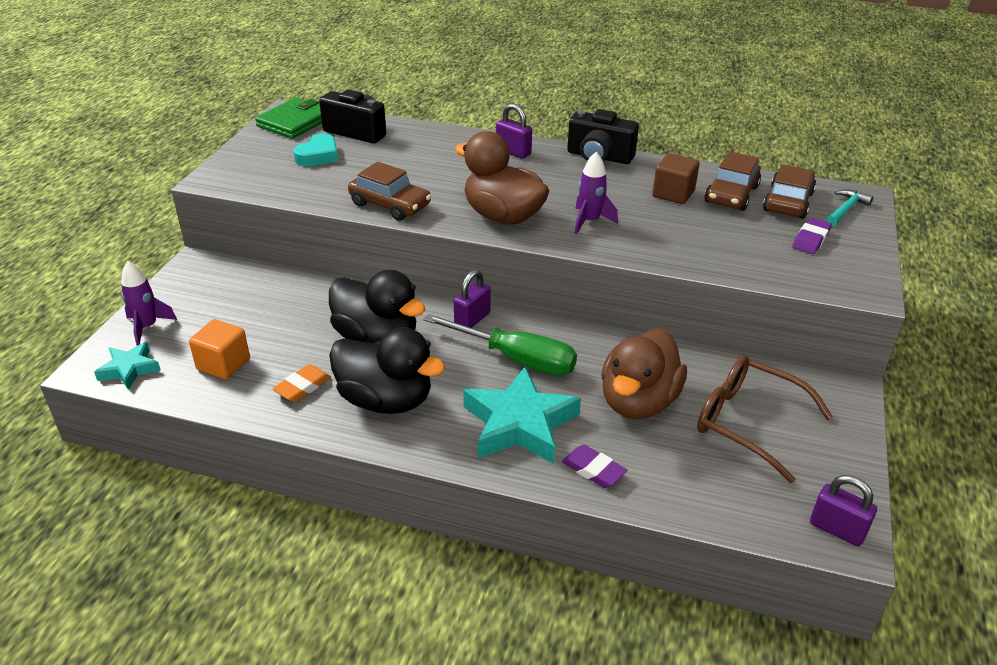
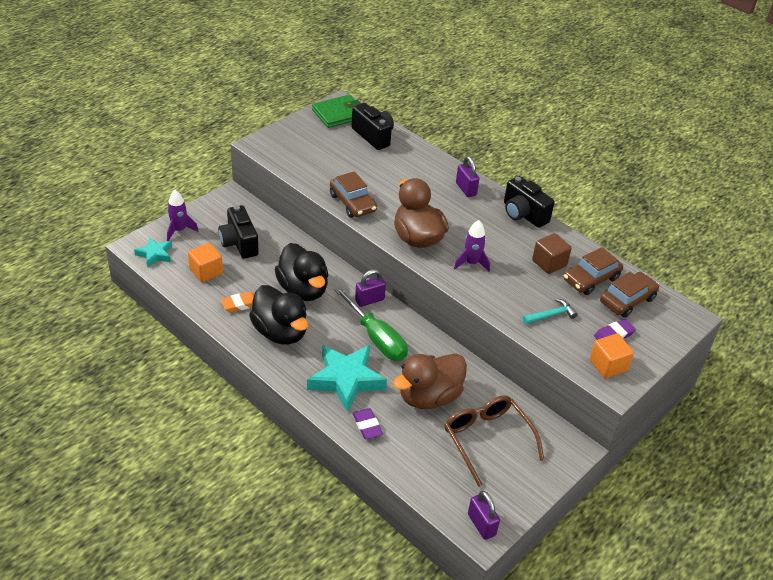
camera: 25 degrees right, 5 degrees up
(247, 314) = (239, 243): none -> black camera
(318, 155) = (335, 147): turquoise heart -> none
(838, 272) = (608, 365): none -> orange cube
(846, 209) = (665, 322): turquoise hammer -> turquoise hammer (551, 315)

